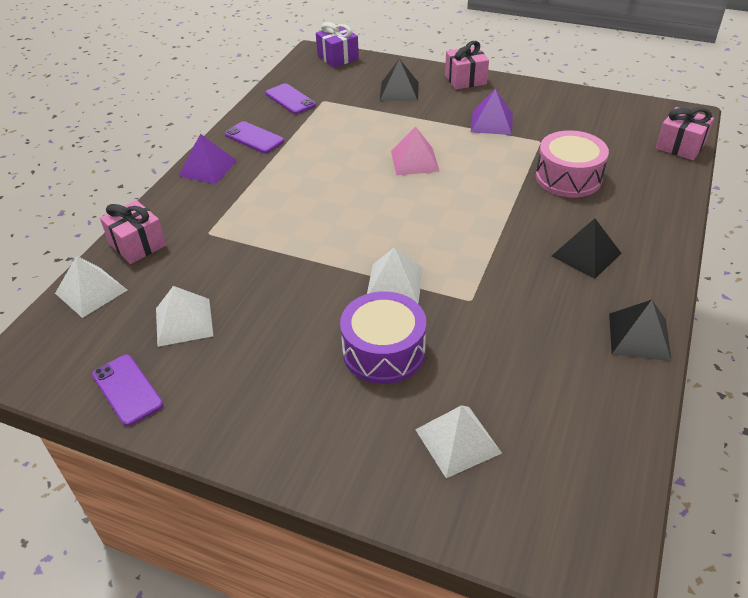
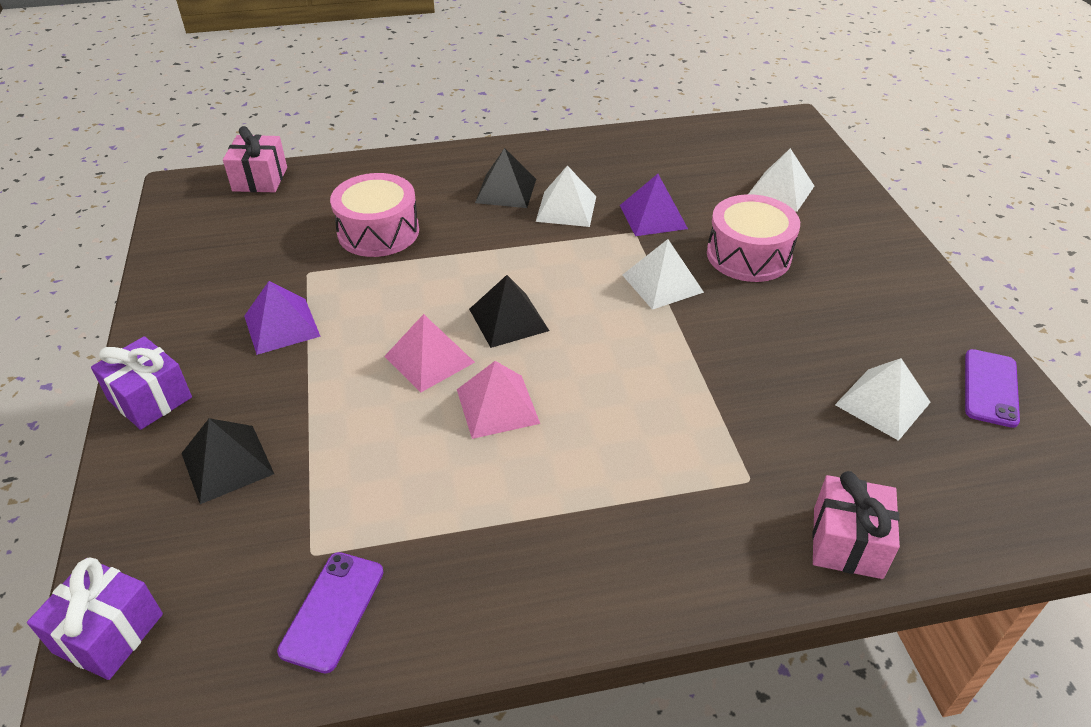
camera: 125 degrees left, 0 degrees up
(91, 291) = (957, 524): white pyramid -> white pyramid (566, 208)
(208, 168) = (626, 588): purple pyramid -> purple pyramid (653, 216)
(254, 138) = (497, 581): purple phone -> none
(354, 171) = (497, 406): none -> pink pyramid
(383, 351) = (748, 255): purple drum -> pink drum
(465, 79) = (150, 399): pink gift -> purple gift
(639, 336) = (586, 146): black pyramid -> black pyramid (509, 319)

